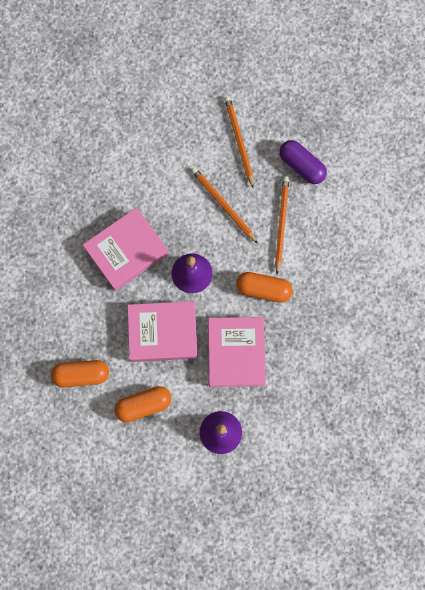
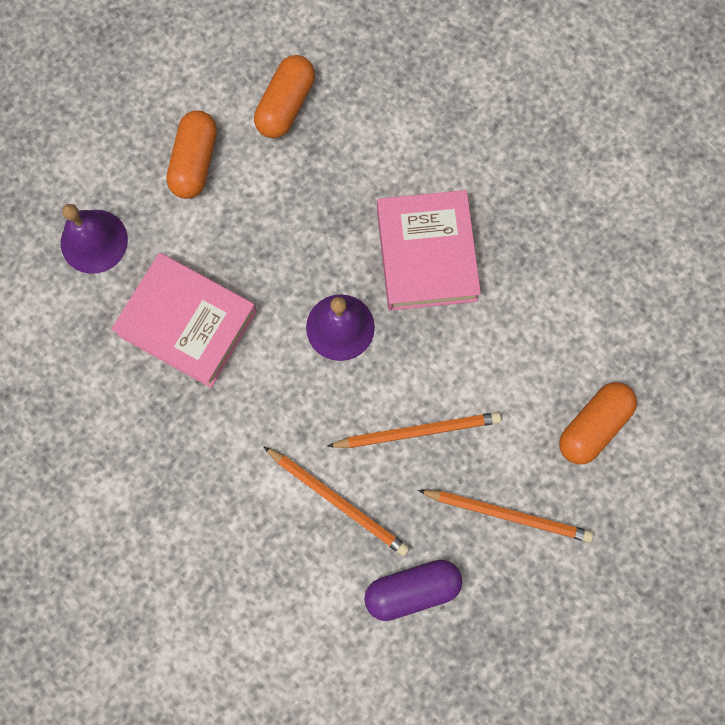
camera: 120 degrees right, 0 degrees up
(163, 333) = (278, 240): pink book -> none
(263, 289) = (254, 415): orange capsule -> orange capsule (593, 426)

